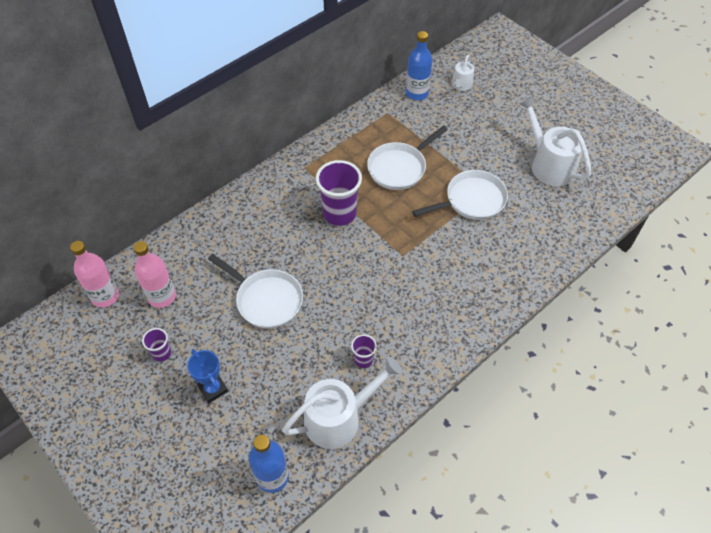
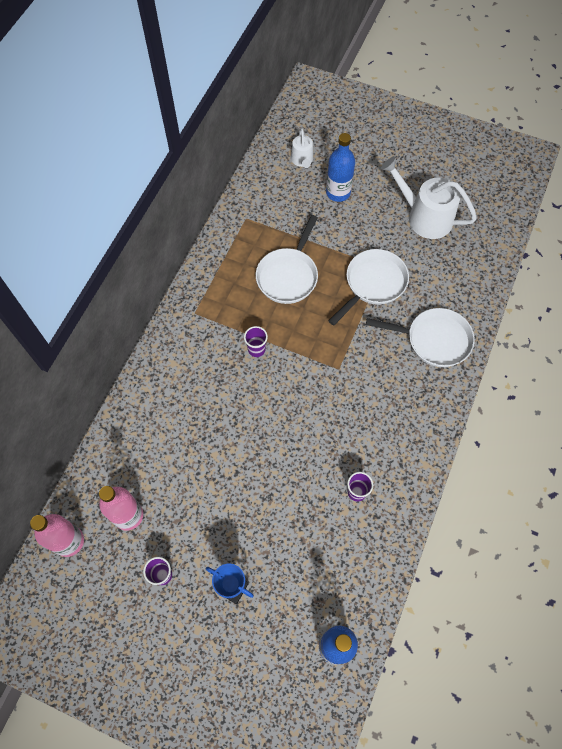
camera: 25 degrees left, 10 degrees up
(266, 300) = (234, 472): white pan -> white pan (434, 340)
(338, 418) = (364, 560): white watering can -> none
(339, 213) = (256, 349): purple cup -> purple cup, size x0.50
(417, 93) = (263, 185): blue bottle -> blue bottle (338, 192)

